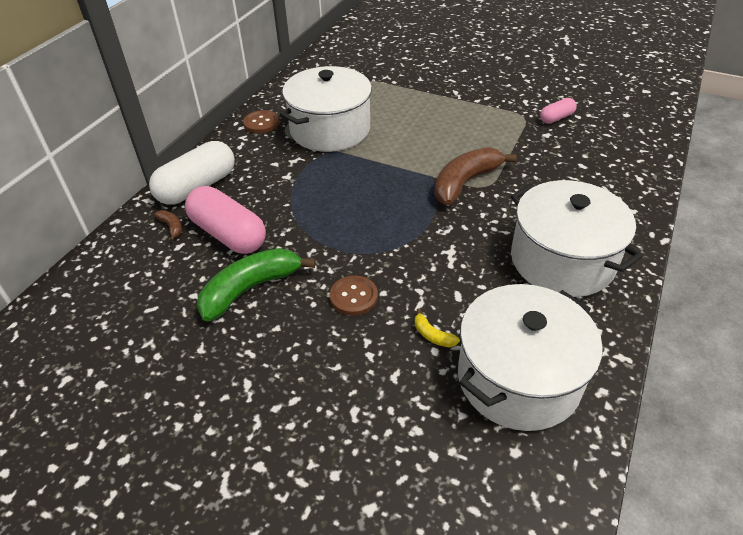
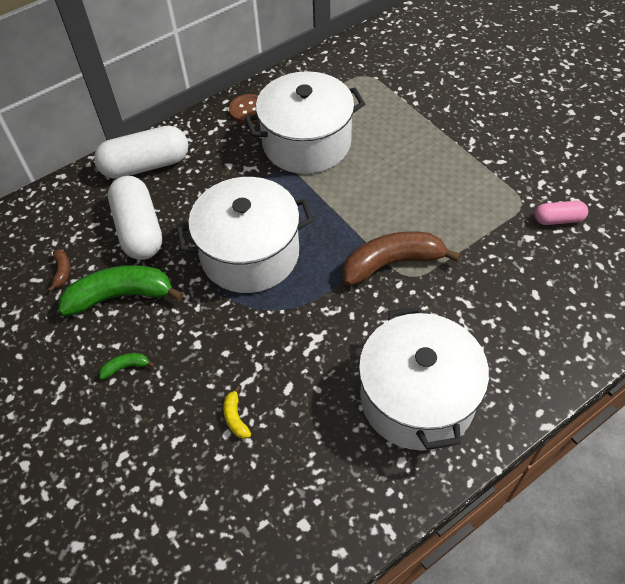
camera: 30 degrees right, 10 degrees up
(171, 227) = (99, 201): brown banana -> brown banana (62, 272)
(228, 234) = (139, 229): pink capsule -> white capsule
(300, 340) = (125, 367): none -> green banana
(353, 296) = (197, 345): brown button -> none
(518, 378) = (276, 498): white pot -> white pot (250, 254)

